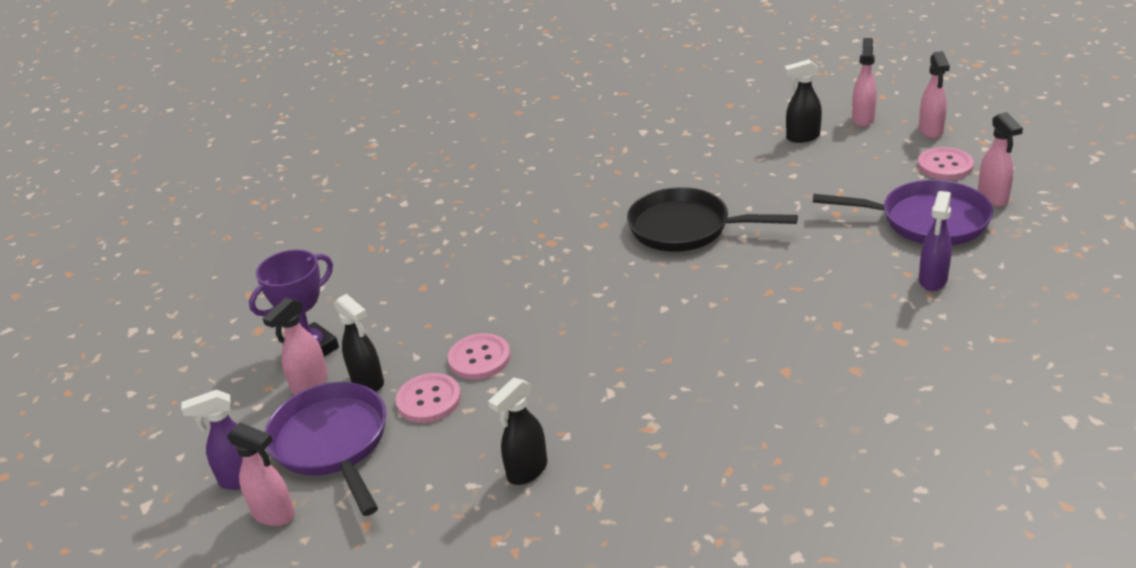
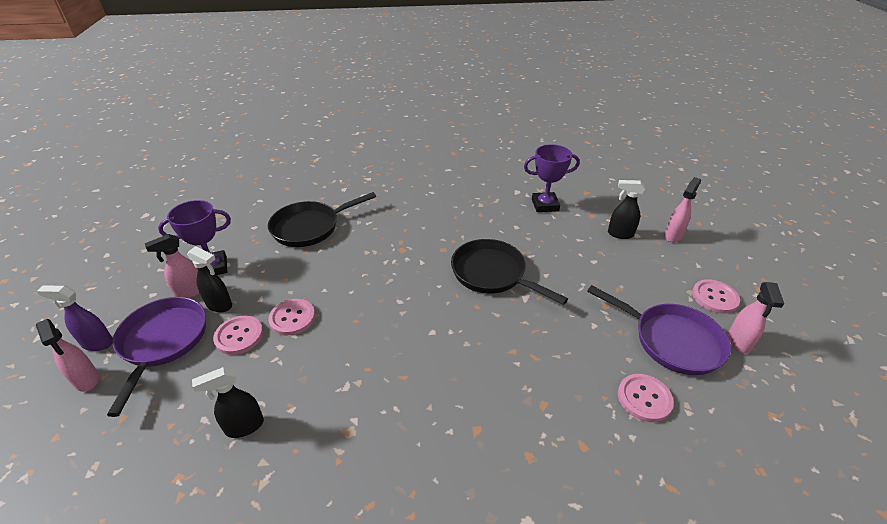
camera: 20 degrees right, 5 degrees up
(368, 382) = (220, 305): black spray bottle -> black spray bottle turned 45 degrees counterclockwise
(401, 261) = (310, 227): none -> black pan
(690, 135) = (545, 205): none -> purple trophy
(931, 131) = (720, 264): pink spray bottle -> none
(932, 280) = (644, 398): purple spray bottle -> pink button

